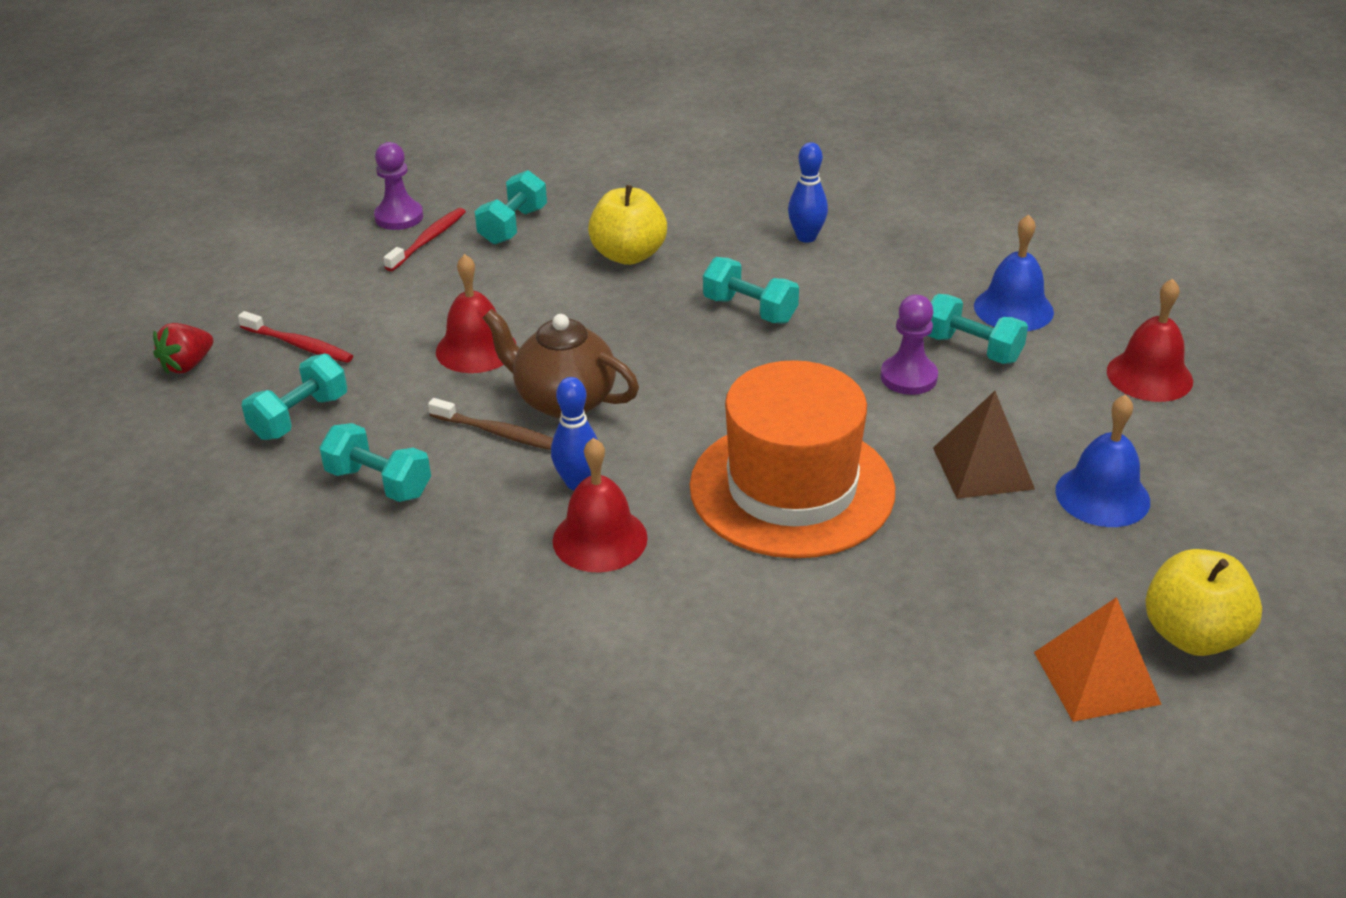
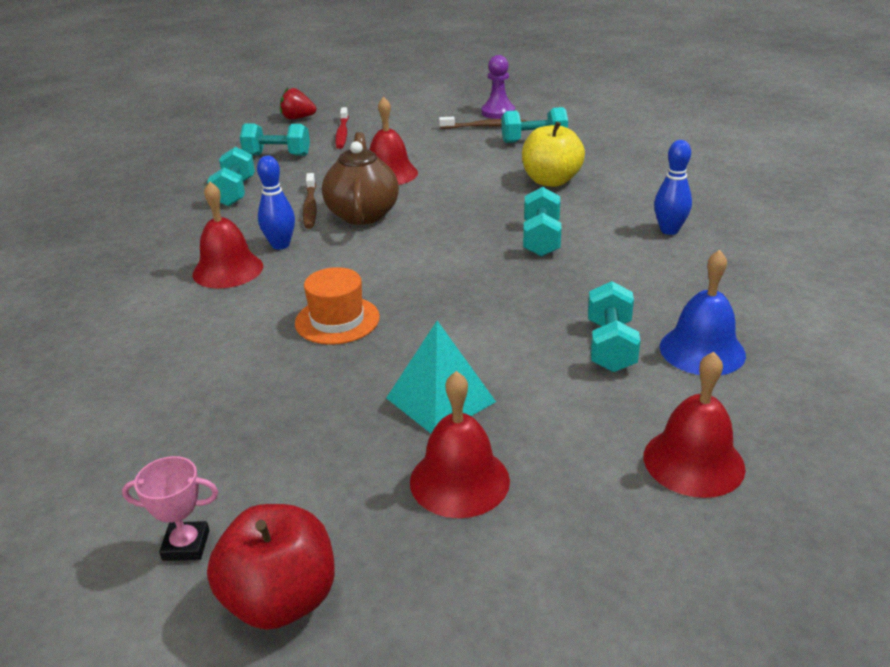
camera: 60 degrees right, 5 degrees down
(428, 240) = (485, 126): red toothbrush -> brown toothbrush
(792, 488) = (337, 320): orange hat -> orange hat, size x0.49
(908, 377) = (532, 328): purple pawn -> none
(983, 468) = (441, 399): brown pyramid -> turquoise pyramid
(1096, 677) = (186, 545): orange pyramid -> pink trophy
(1102, 495) = (459, 480): blue bell -> red bell
(1192, 635) = (281, 600): yellow apple -> red apple

